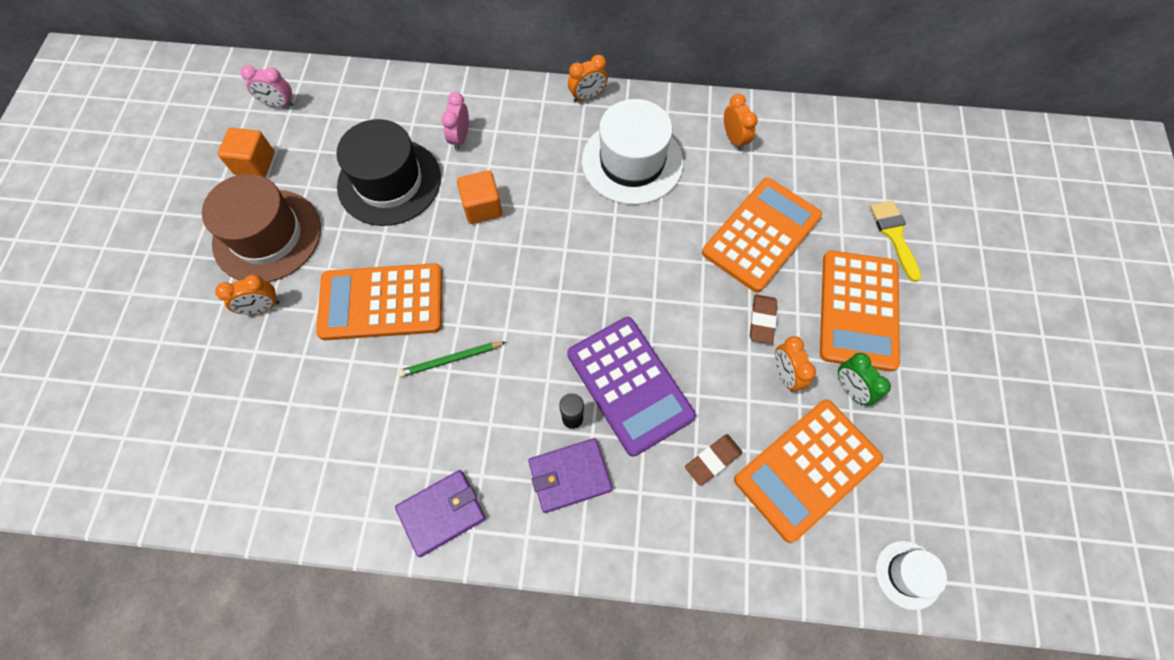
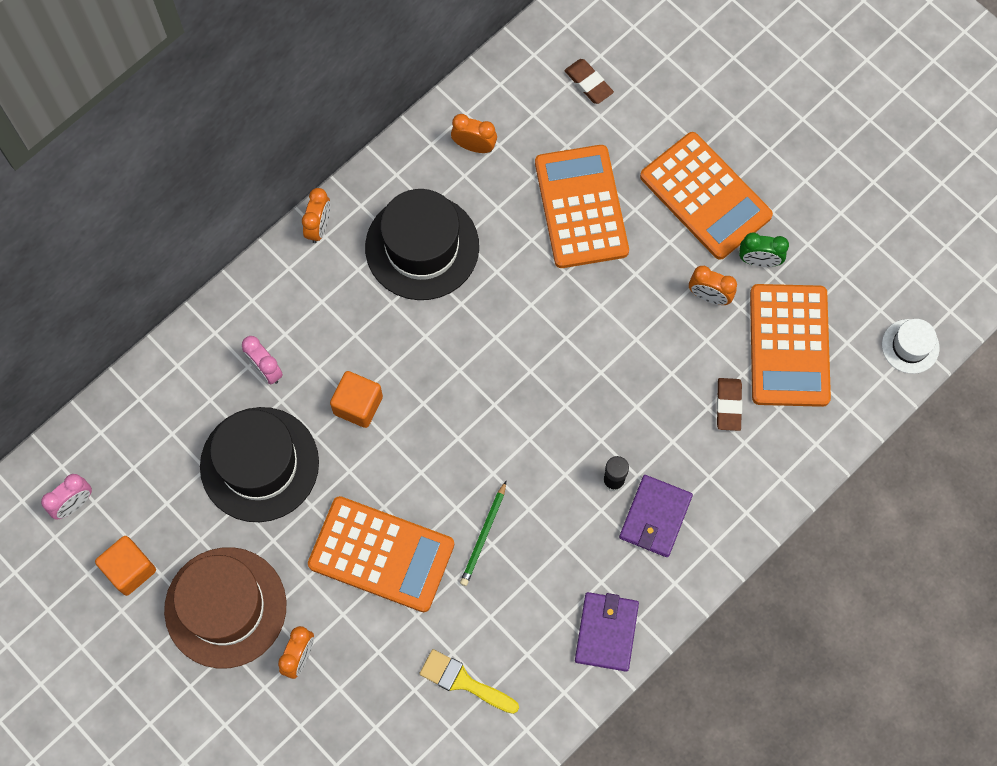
camera: 50 degrees left, 5 degrees up
(381, 302) = (381, 554): orange calculator -> orange calculator turned 105 degrees counterclockwise
(630, 385) = (621, 416): purple calculator -> none
(632, 162) = (422, 247): white hat -> black hat
(762, 320) = (653, 273): brown eraser -> brown eraser (588, 83)
(894, 235) = (669, 109): yellow brush -> yellow brush (463, 681)

